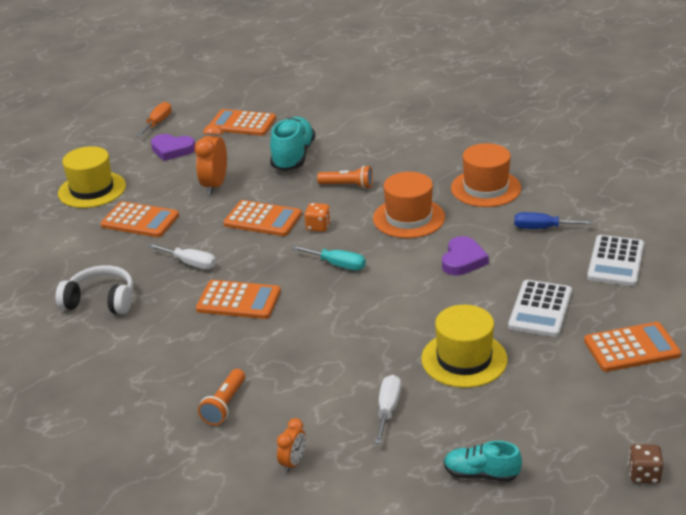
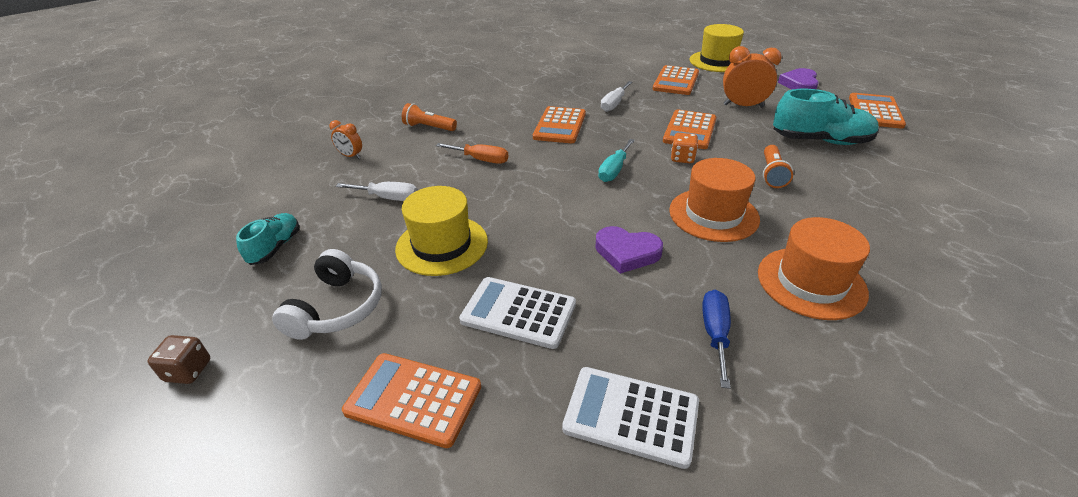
camera: 90 degrees right, 5 degrees up
(101, 301) = (565, 78): white headphones -> white headphones (337, 308)
(157, 123) = (846, 75): orange screwdriver -> orange screwdriver (481, 160)
(631, 348) = (413, 399): orange calculator -> orange calculator turned 120 degrees clockwise

